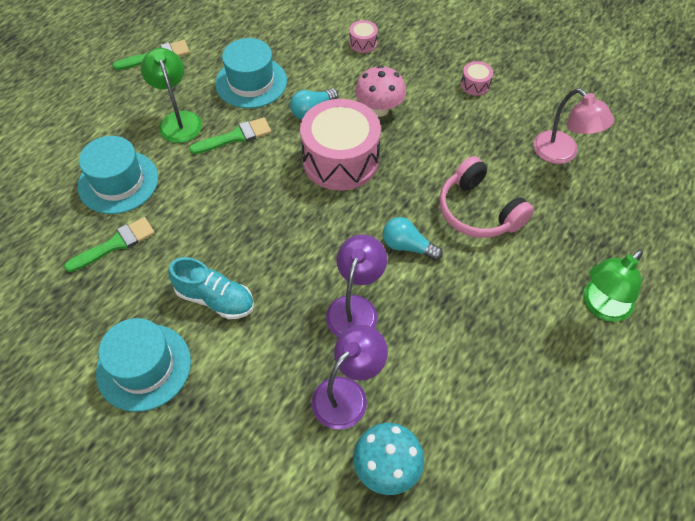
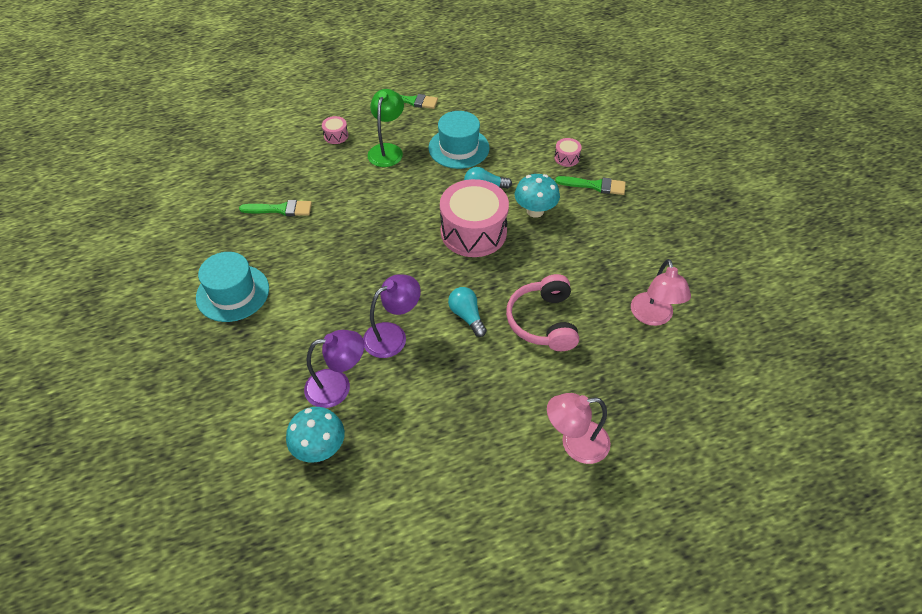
camera: 35 degrees right, 5 degrees down
(118, 182) = (315, 171): turquoise hat -> none
(215, 299) = (309, 277): turquoise shoe -> none
(235, 137) = (415, 179): green brush -> green brush (595, 185)
(379, 109) = (535, 211): pink mushroom -> turquoise mushroom
(475, 85) = (628, 230): pink drum -> pink drum (336, 136)
(601, 307) = (575, 443): green lamp -> pink lamp

